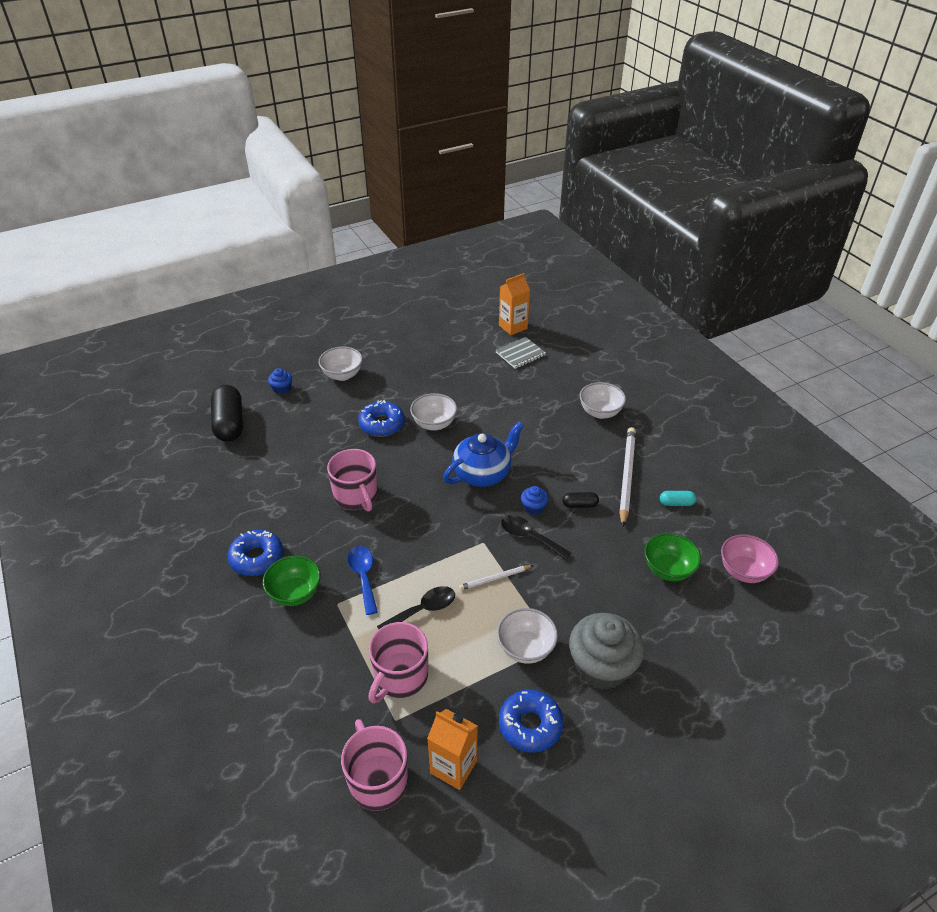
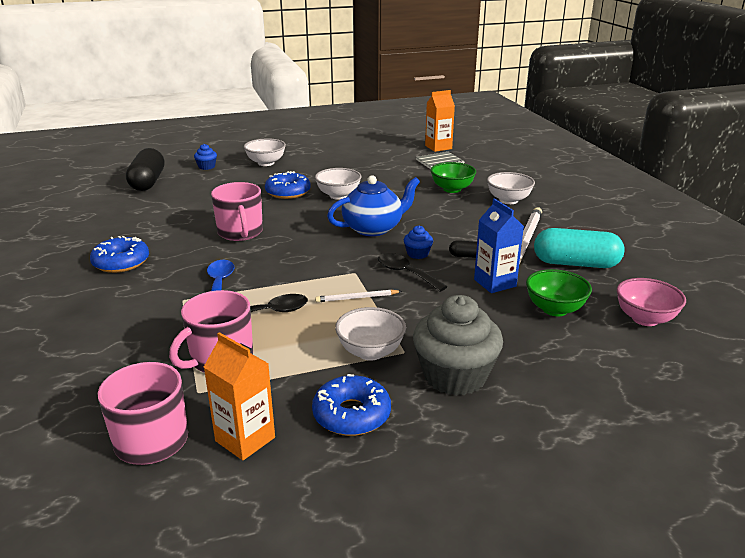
camera: 10 degrees right, 15 degrees down
(295, 593) = (144, 288): green bowl -> green bowl (452, 189)
(611, 540) = (495, 283): none -> blue carton
(676, 503) = (575, 264): turquoise capsule -> turquoise capsule, size x2.16

